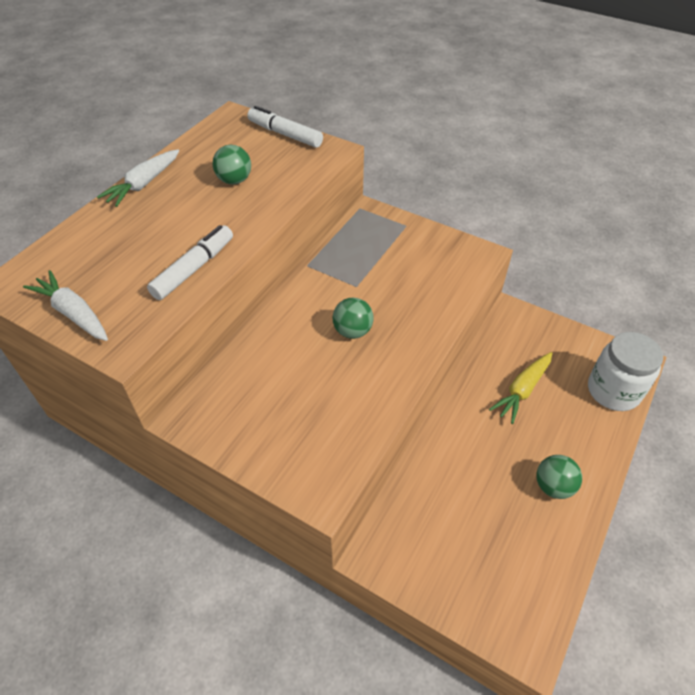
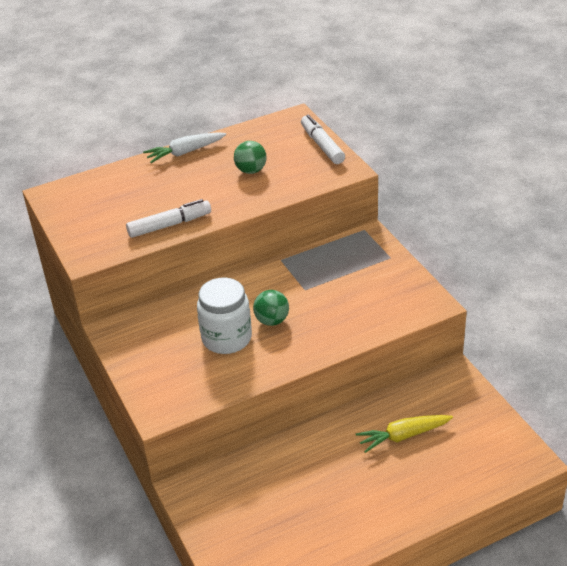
camera: 35 degrees right, 10 degrees down
(73, 313) = (74, 226): white carrot -> none
(553, 486) = (360, 512): green ball -> none
(613, 391) = (486, 472): white jar -> white jar (226, 338)

